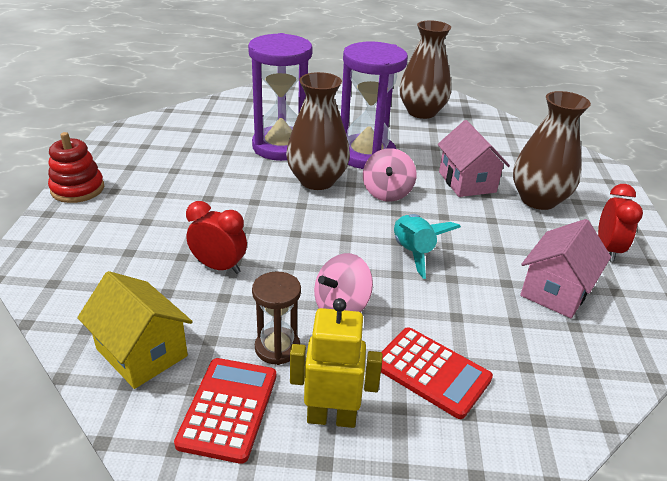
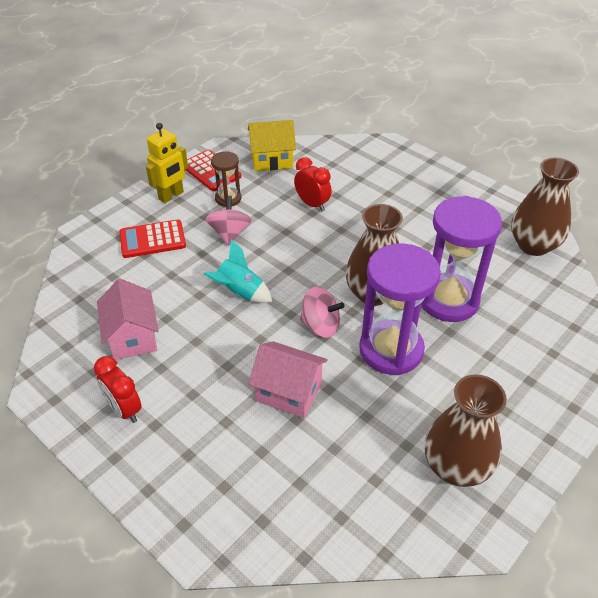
camera: 130 degrees right, 10 degrees up
(77, 189) = (453, 178): red stacking toy -> none
(219, 267) = (312, 204): red clock -> red clock turned 105 degrees counterclockwise
(387, 192) = (320, 325): pink spinning top -> pink spinning top turned 150 degrees clockwise
(538, 200) = (218, 424): brown vase -> brown vase (533, 245)

